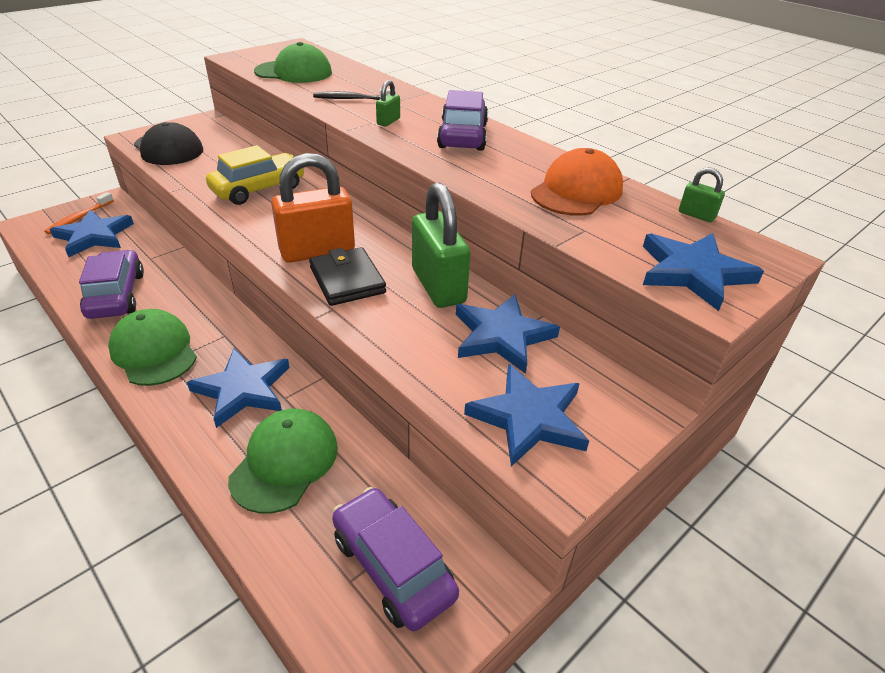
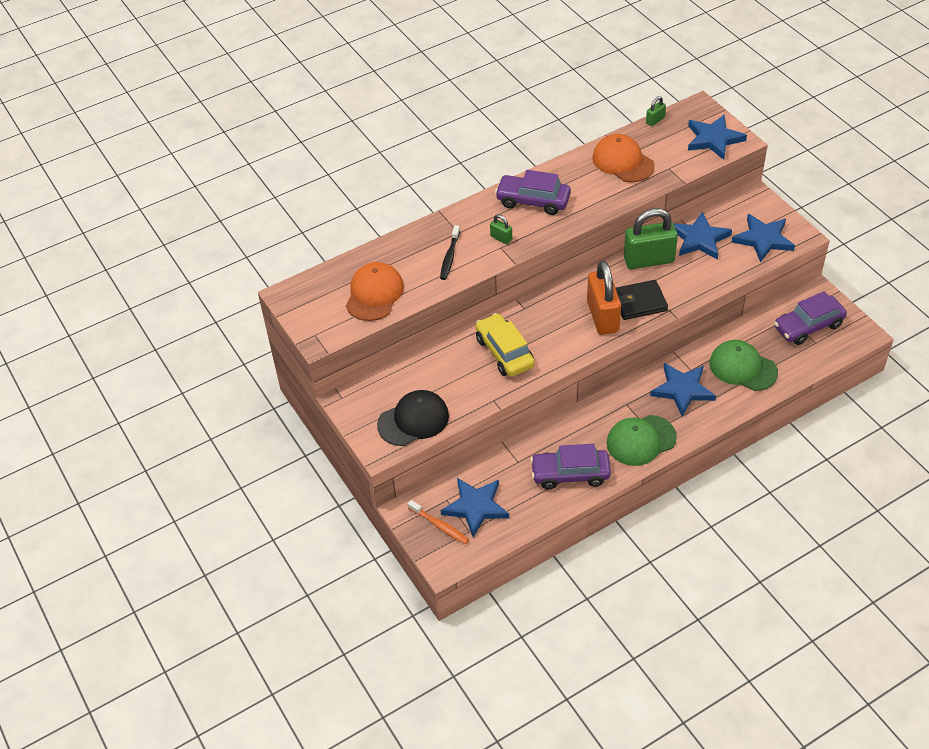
camera: 75 degrees left, 10 degrees up
(294, 72) = (374, 294): green cap -> orange cap

